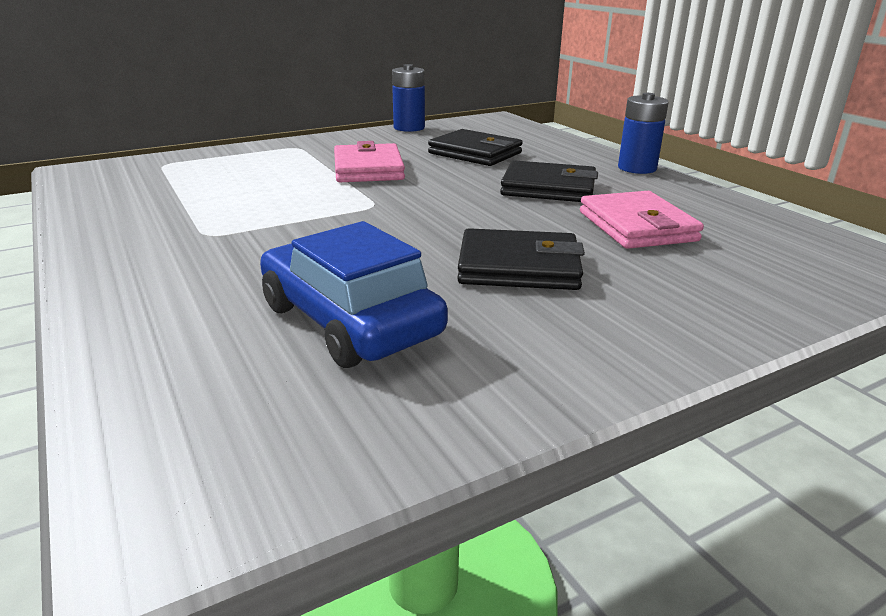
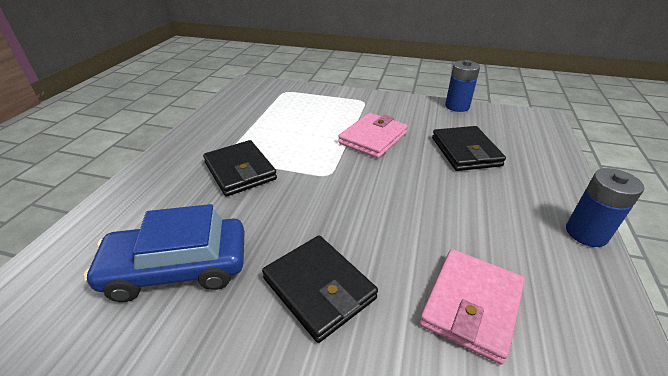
camera: 45 degrees right, 10 degrees up
(349, 321) = (177, 268): blue car -> blue car turned 105 degrees counterclockwise
(548, 188) = (465, 217): black wallet -> black wallet (240, 171)

